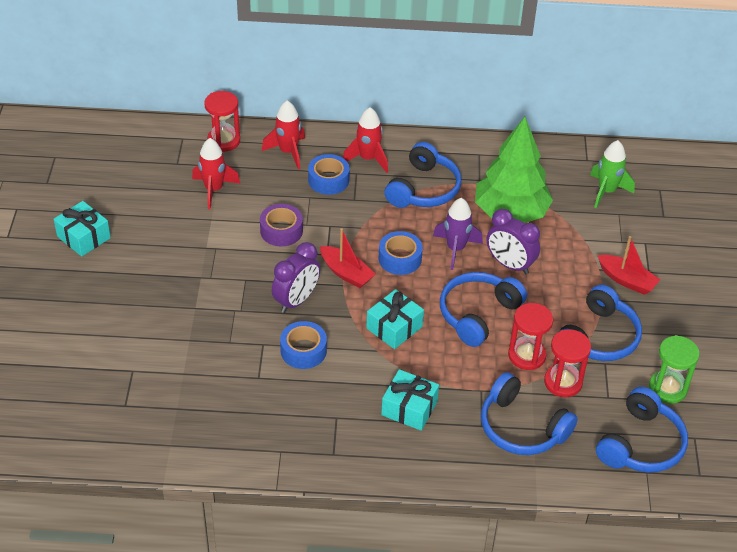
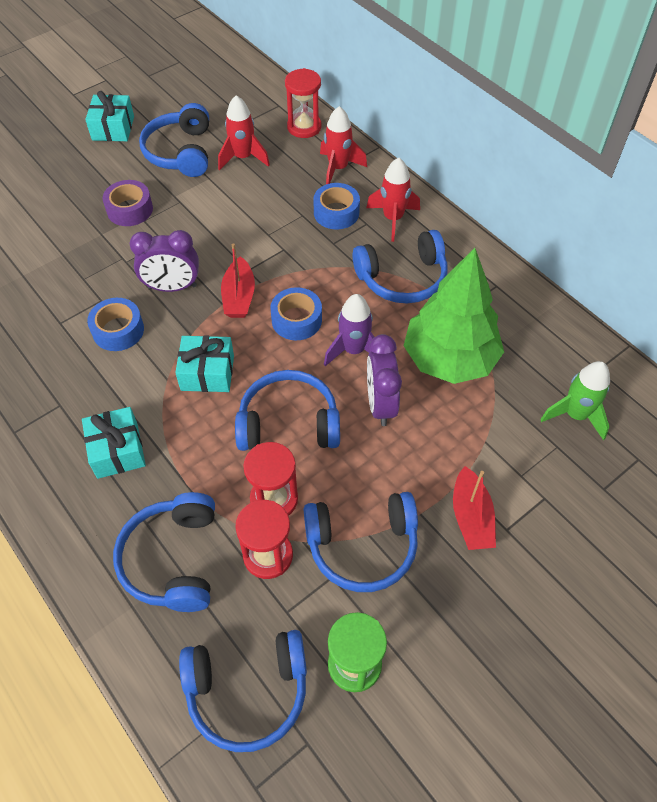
camera: 50 degrees right, 10 degrees up
(163, 217) = (181, 152): none -> blue headphones
(281, 231) = (243, 225): purple tape -> purple tape (130, 209)

